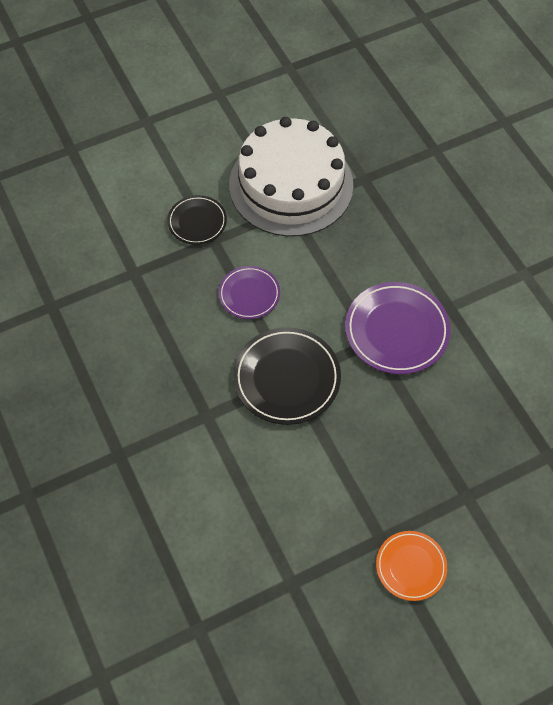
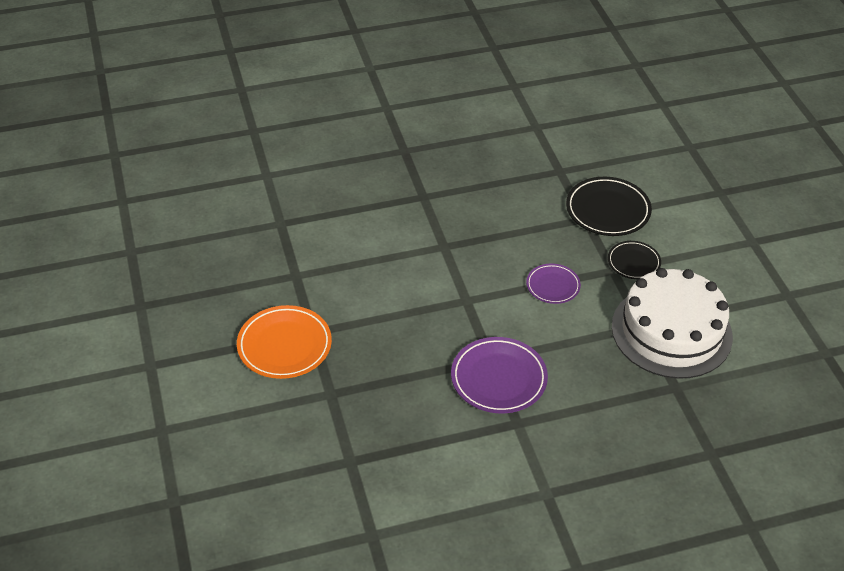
camera: 100 degrees right, 15 degrees down
(286, 378) = (466, 298): black plate -> black plate (608, 210)
(411, 566) = (284, 345): orange plate -> orange plate, size x1.66

